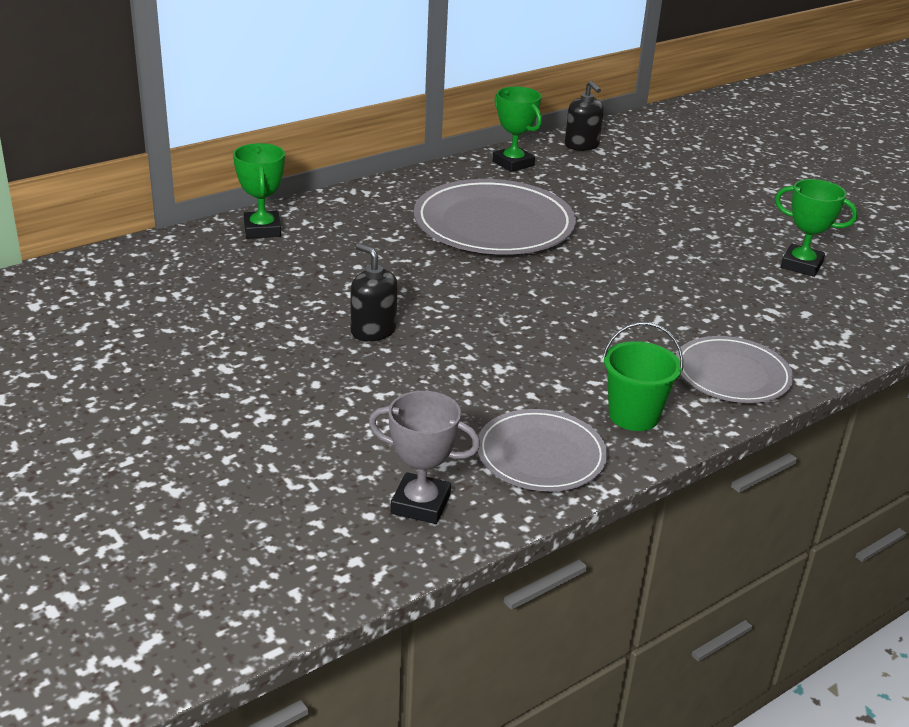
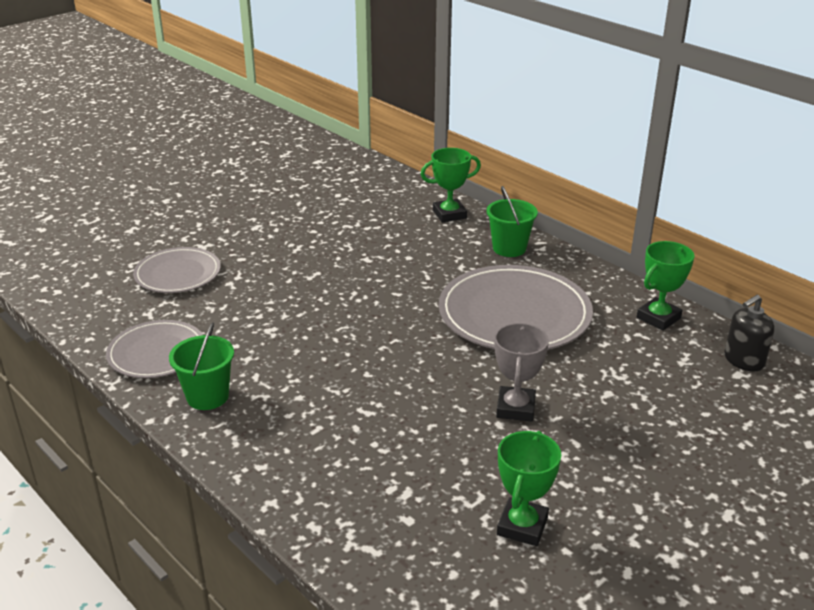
camera: 85 degrees right, 0 degrees up
(360, 208) = (509, 248): none -> green bucket
(373, 331) = (313, 272): black soap dispenser -> none
(420, 504) = (106, 308): grey trophy -> grey trophy (515, 408)
(732, 374) = (276, 456): grey plate -> grey plate (178, 274)

